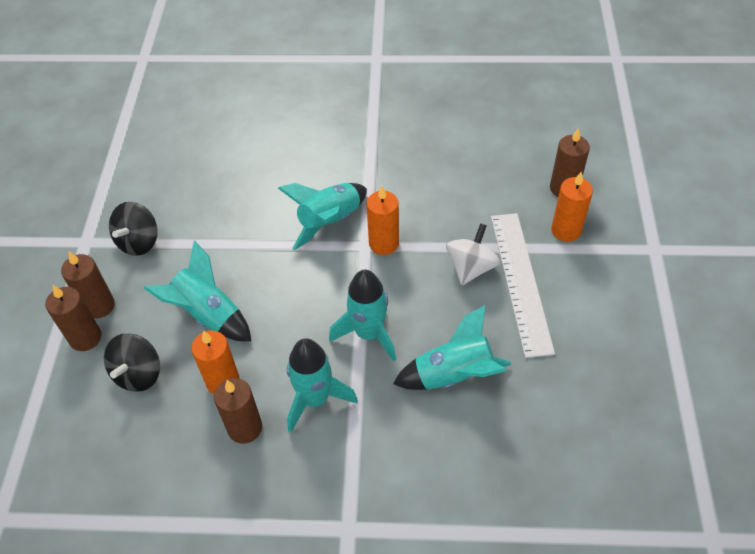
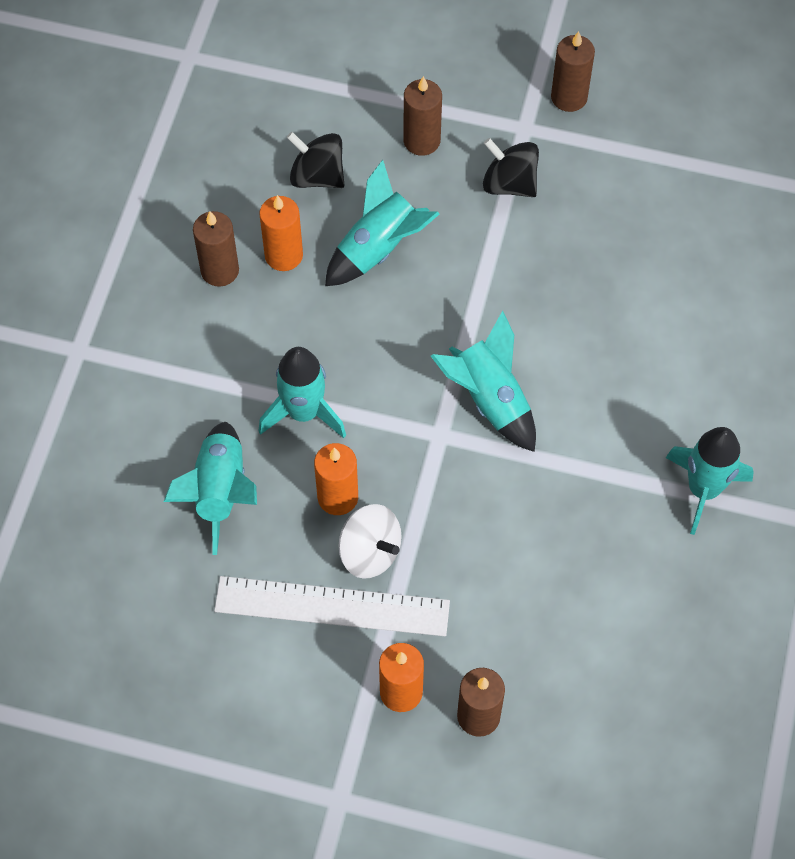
camera: 100 degrees right, 10 degrees up
(85, 338) = (380, 127): brown candle -> brown candle (569, 97)
(315, 399) = (233, 342): turquoise rocket -> turquoise rocket (703, 489)
(384, 243) = (437, 457): orange candle -> orange candle (338, 497)

